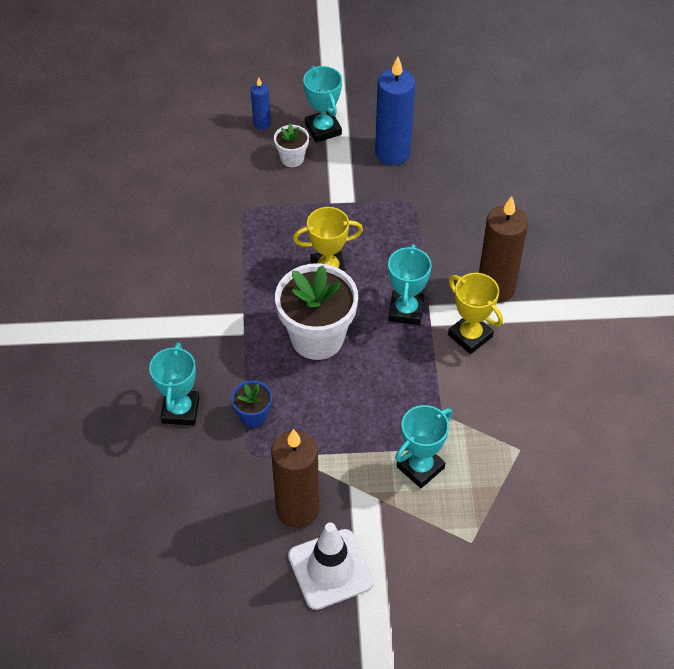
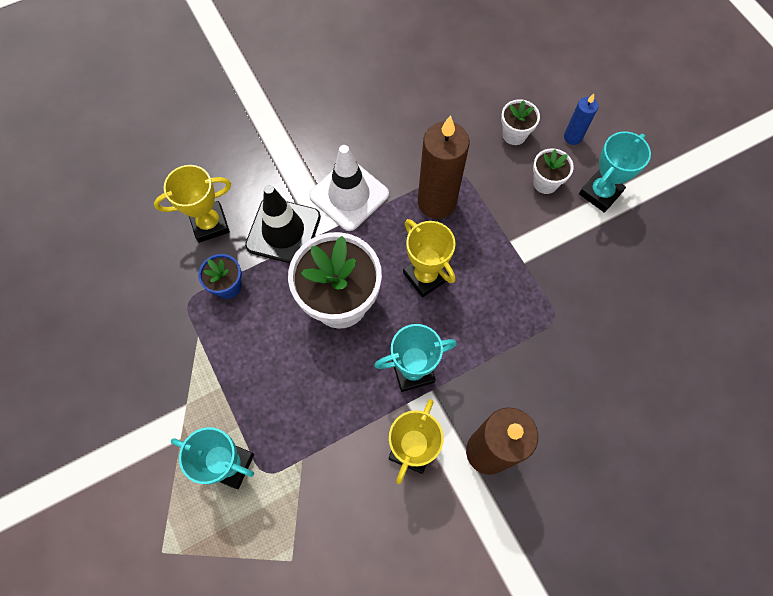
camera: 65 degrees right, 15 degrees up
(180, 410) = (210, 224): turquoise trophy -> yellow trophy
(224, 355) = (283, 231): none -> black traffic cone
(234, 159) = (514, 134): none -> white flower pot
(297, 509) = (142, 369): brown candle -> brown candle (436, 202)
(330, 569) = (89, 427): white traffic cone -> white traffic cone (349, 195)
(392, 153) = (610, 271): blue candle -> none

